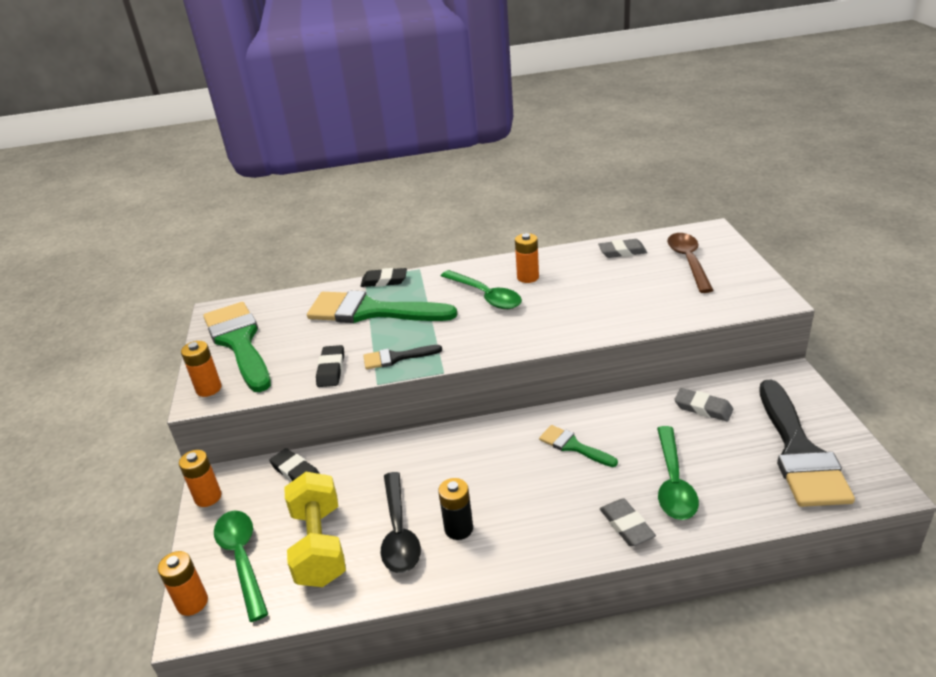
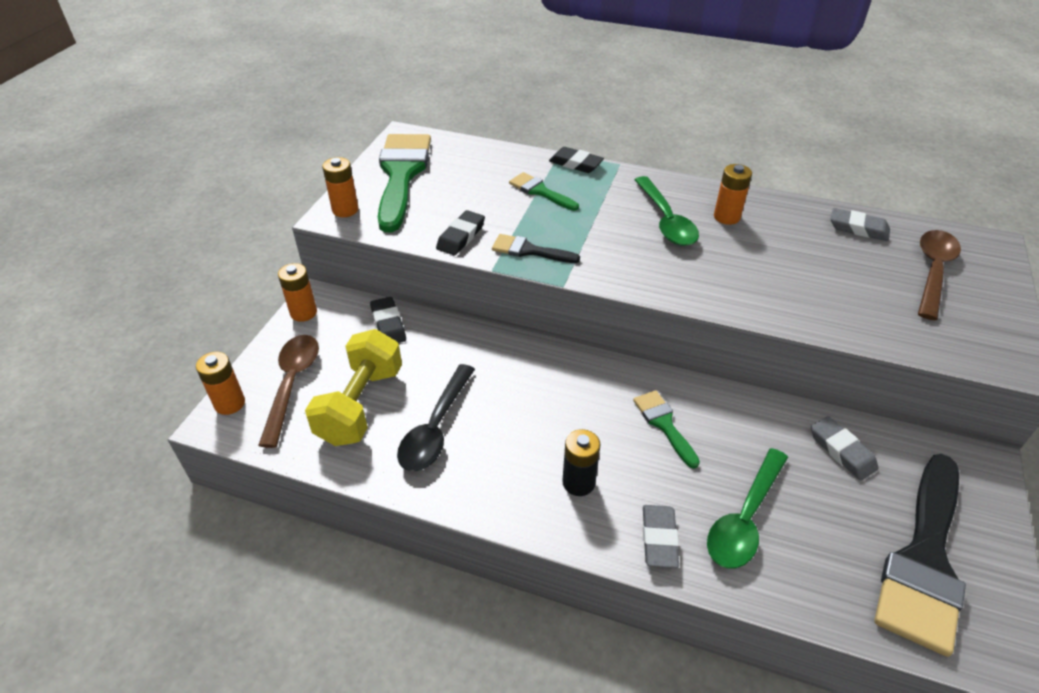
camera: 25 degrees right, 10 degrees up
(242, 559) = (292, 384): green spoon -> brown spoon
(371, 311) = (540, 191): green brush -> green brush, size x0.48
(458, 529) = (491, 453): black battery -> black battery (578, 482)

